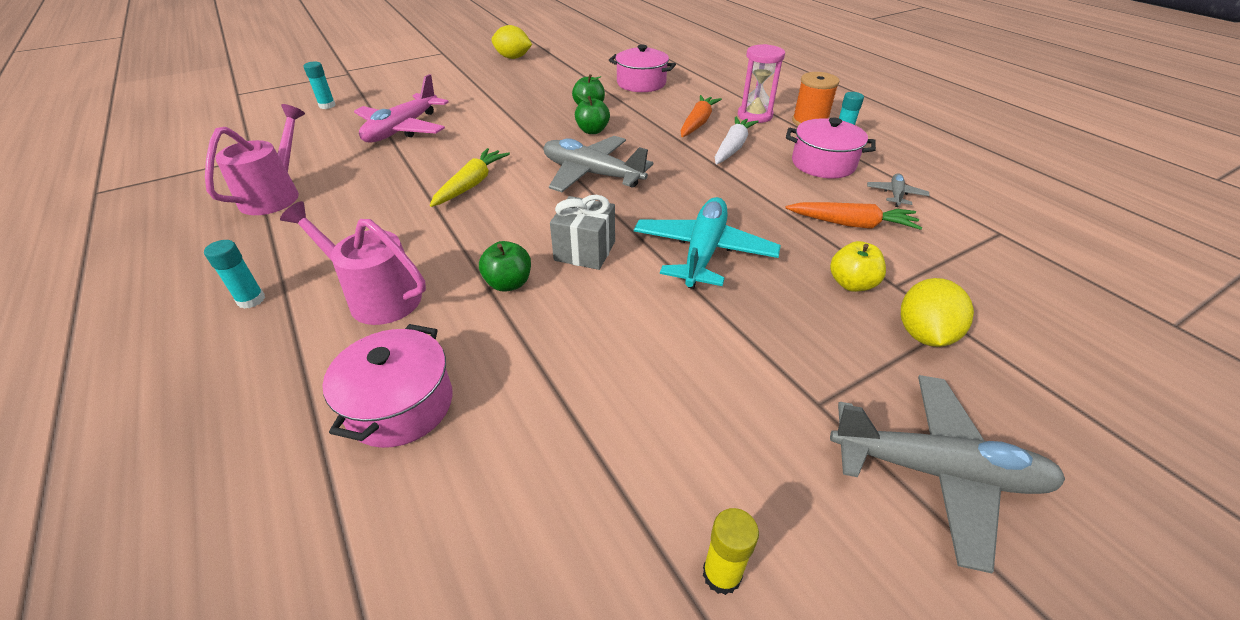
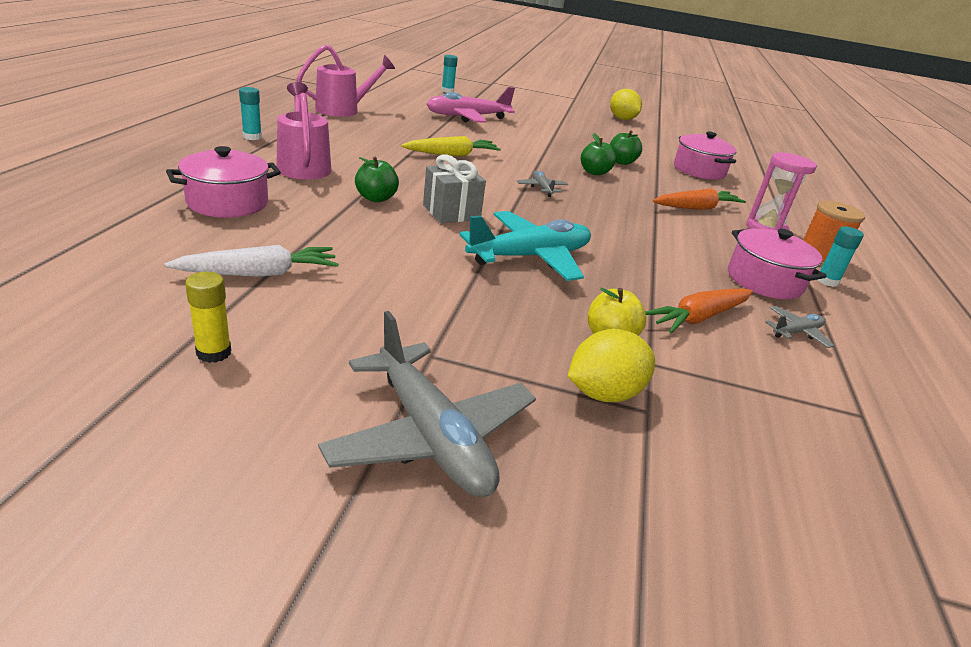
camera: 40 degrees right, 10 degrees down
(592, 174) = (542, 188): grey plane -> grey plane, size x0.46
(733, 147) = (694, 232): white carrot -> white carrot (260, 273)
(851, 224) = (698, 318): orange carrot -> orange carrot turned 90 degrees clockwise

